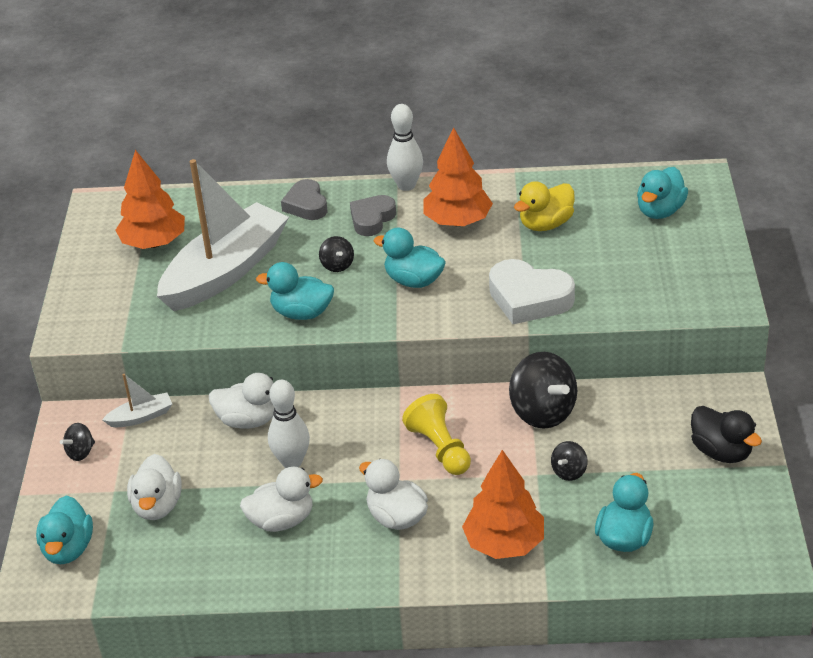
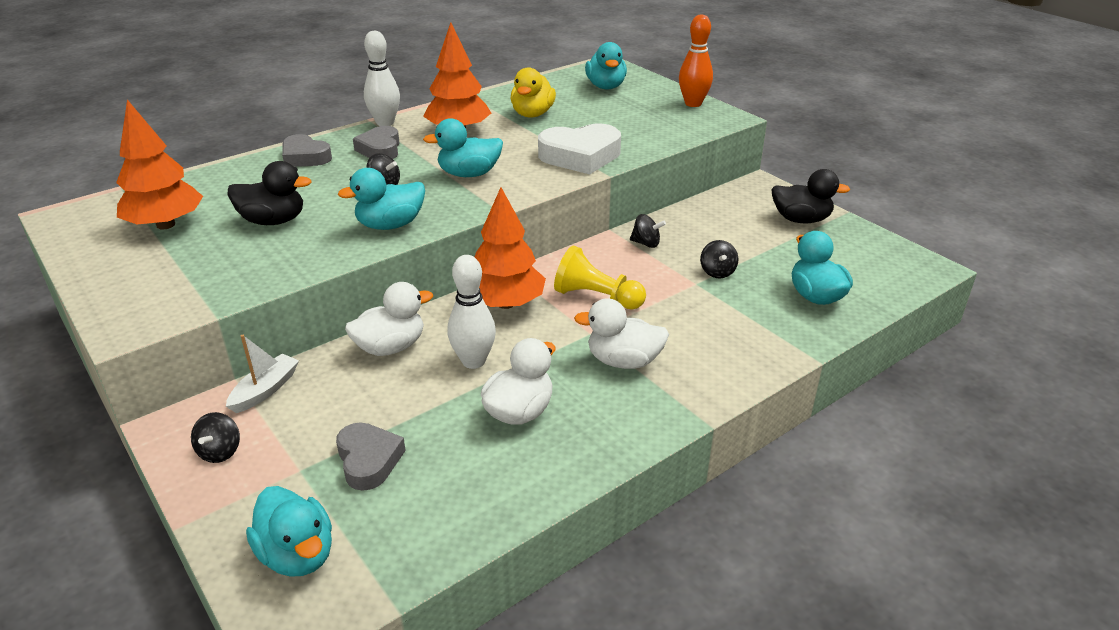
camera: 40 degrees left, 5 degrees down
(157, 506) = (368, 460): white duck -> grey heart
(226, 271) = (273, 221): white boat -> black duck
(504, 543) = (736, 339): orange tree -> orange tree (506, 303)
(542, 412) = (646, 243): black spinning top -> black spinning top, size x0.50
(720, 271) = (693, 103): none -> orange bowling pin

